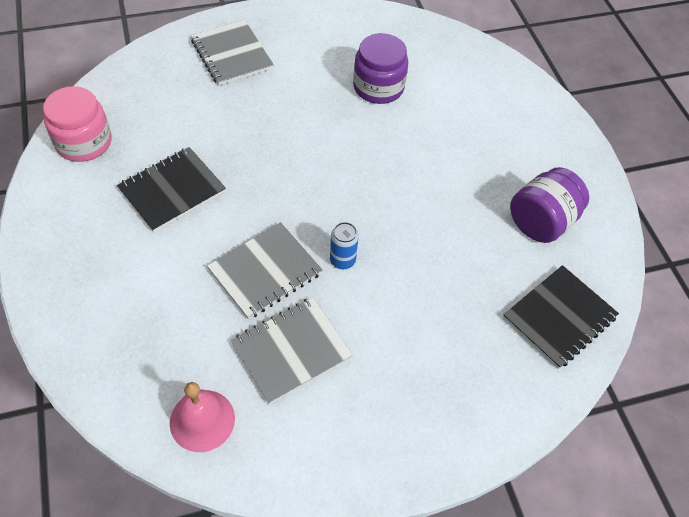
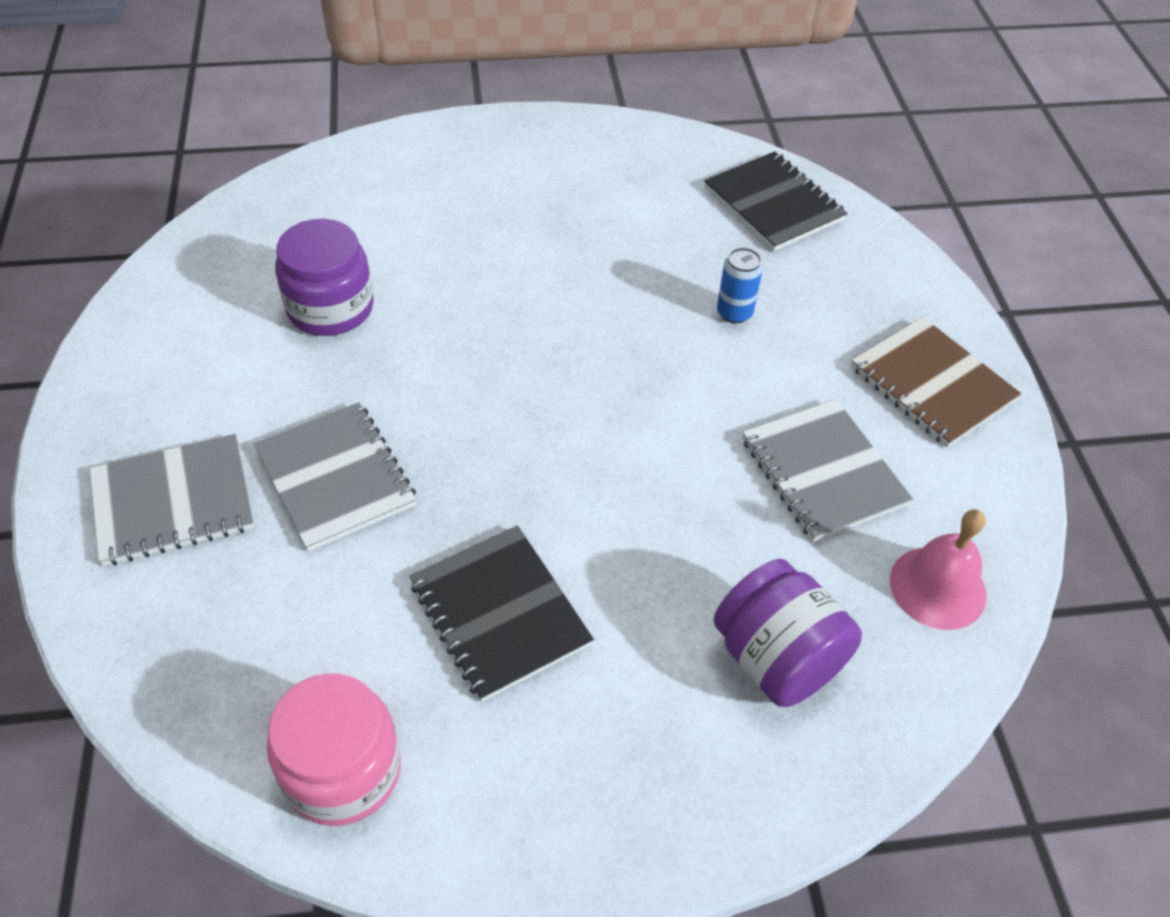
camera: 80 degrees left, 5 degrees down
(265, 272) = (685, 491): grey notebook -> grey notebook (336, 478)
(342, 260) = (672, 396): blue can -> blue can (734, 313)
(388, 428) = (932, 384): none -> brown notebook
(541, 222) = (628, 188): purple jar -> purple jar (777, 659)

